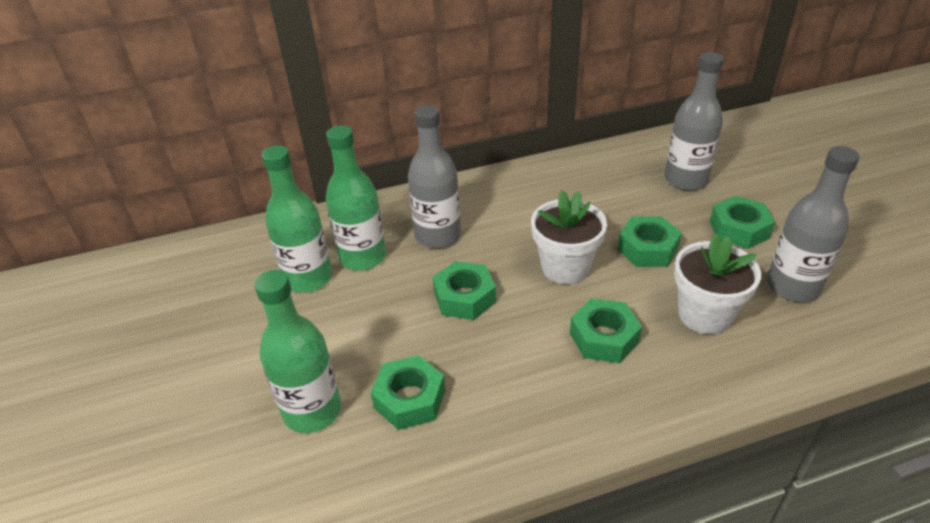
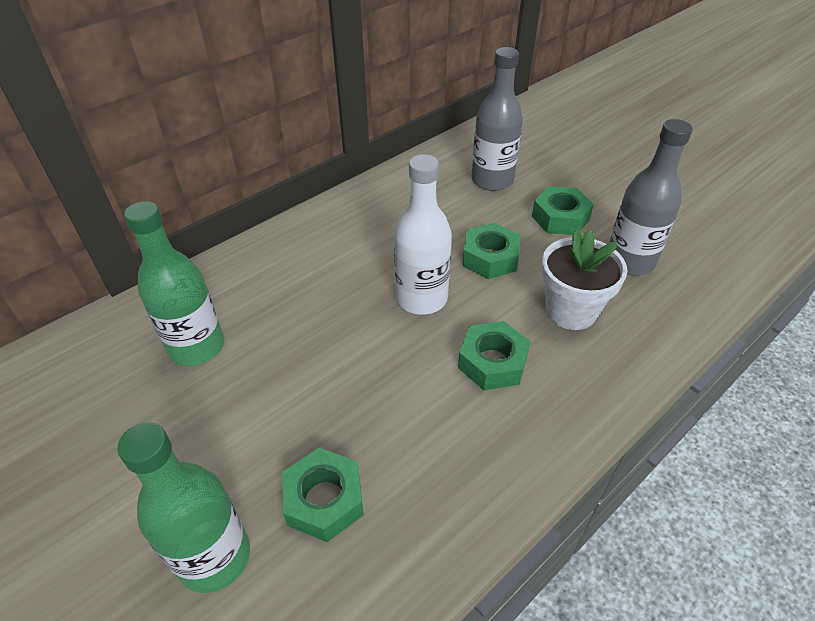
camera: 25 degrees left, 5 degrees up
(308, 278) = (140, 391): green bottle -> none
(437, 235) = (273, 298): grey bottle -> none
(464, 297) = (333, 361): green nut -> none
(565, 267) = (421, 298): white flower pot -> white bottle

